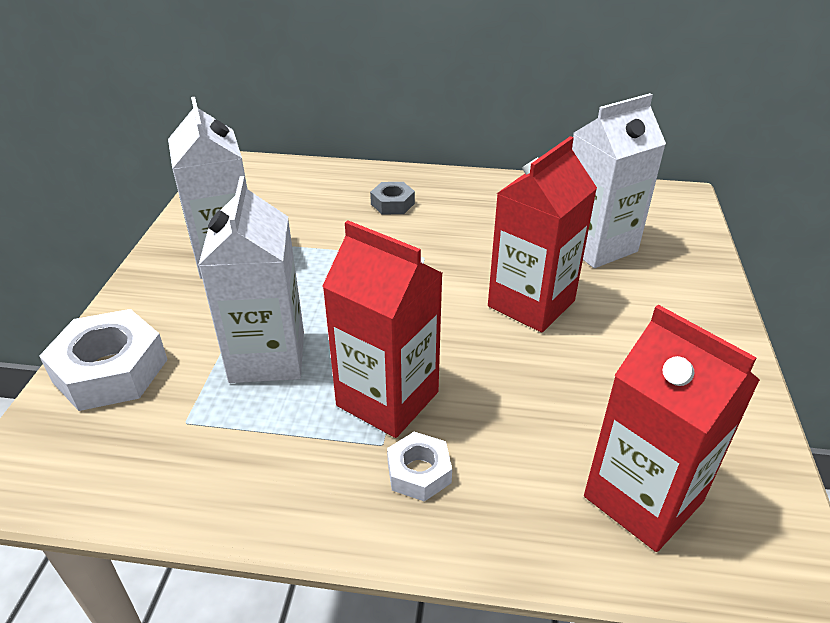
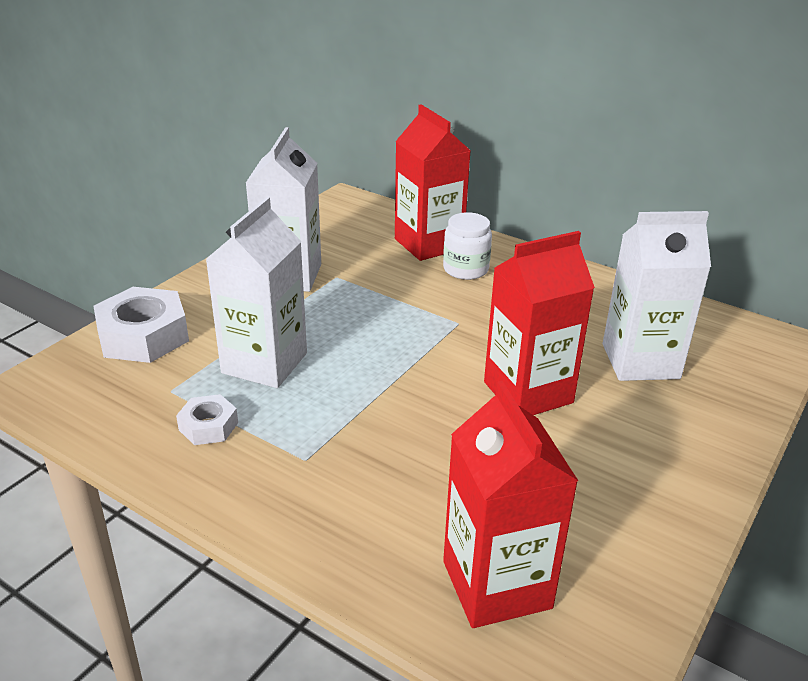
camera: 25 degrees right, 5 degrees down
(387, 399) = (336, 427): red carton -> red carton (428, 244)
(392, 204) = (465, 269): grey nut -> white jar
(419, 472) = (318, 490): white nut -> white nut (208, 426)

